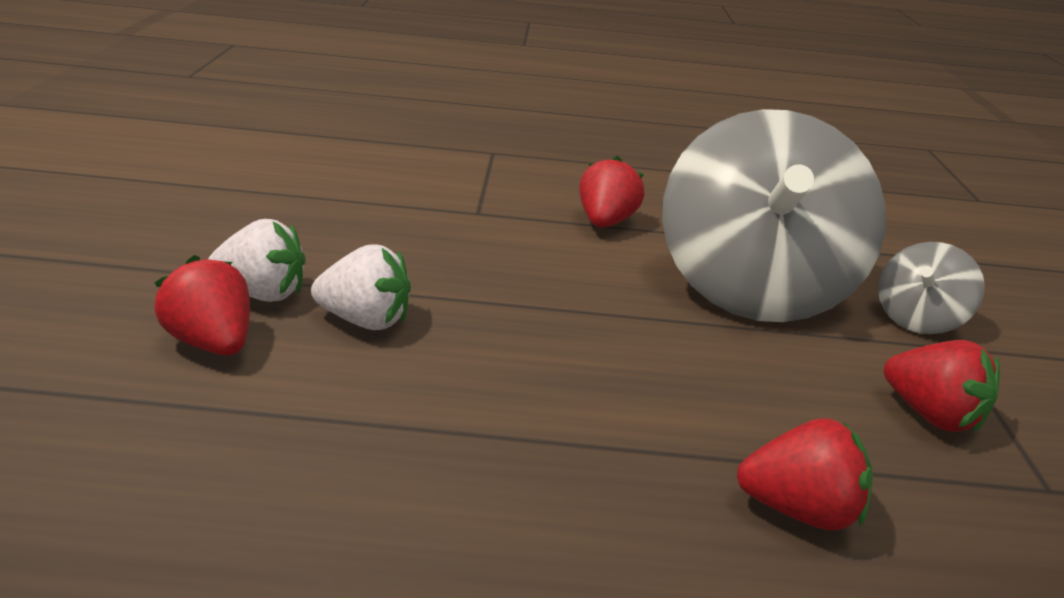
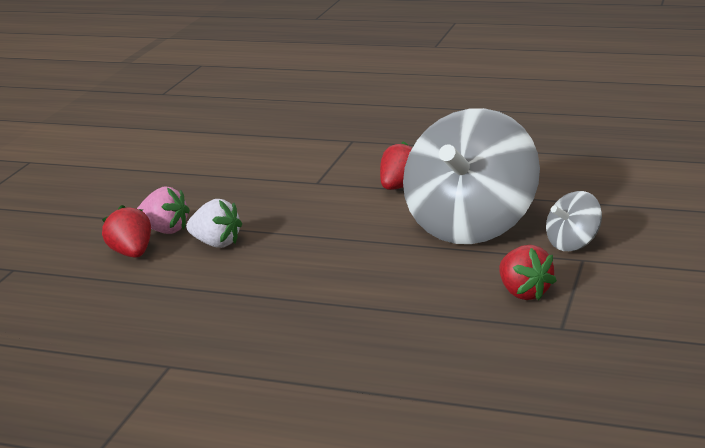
camera: 20 degrees right, 5 degrees down
(262, 294) = (165, 230): white strawberry -> pink strawberry
(799, 510) = (400, 330): red strawberry -> none

